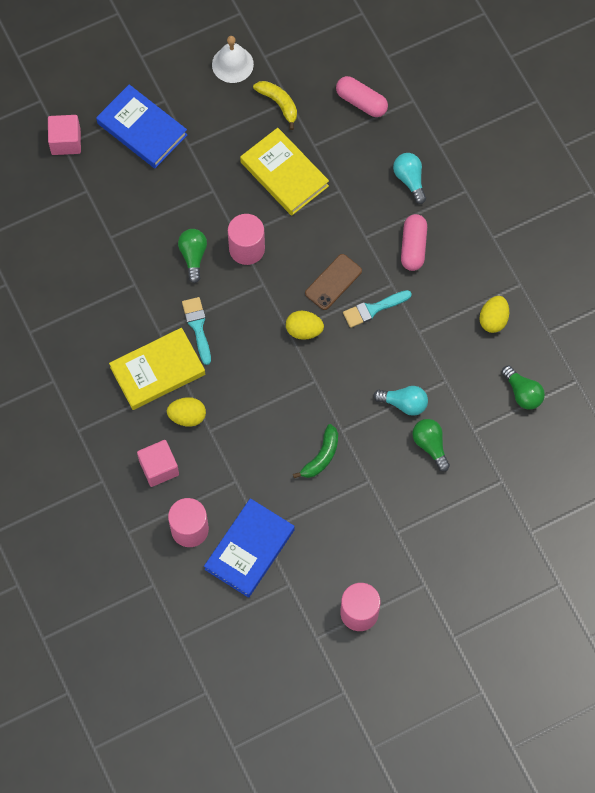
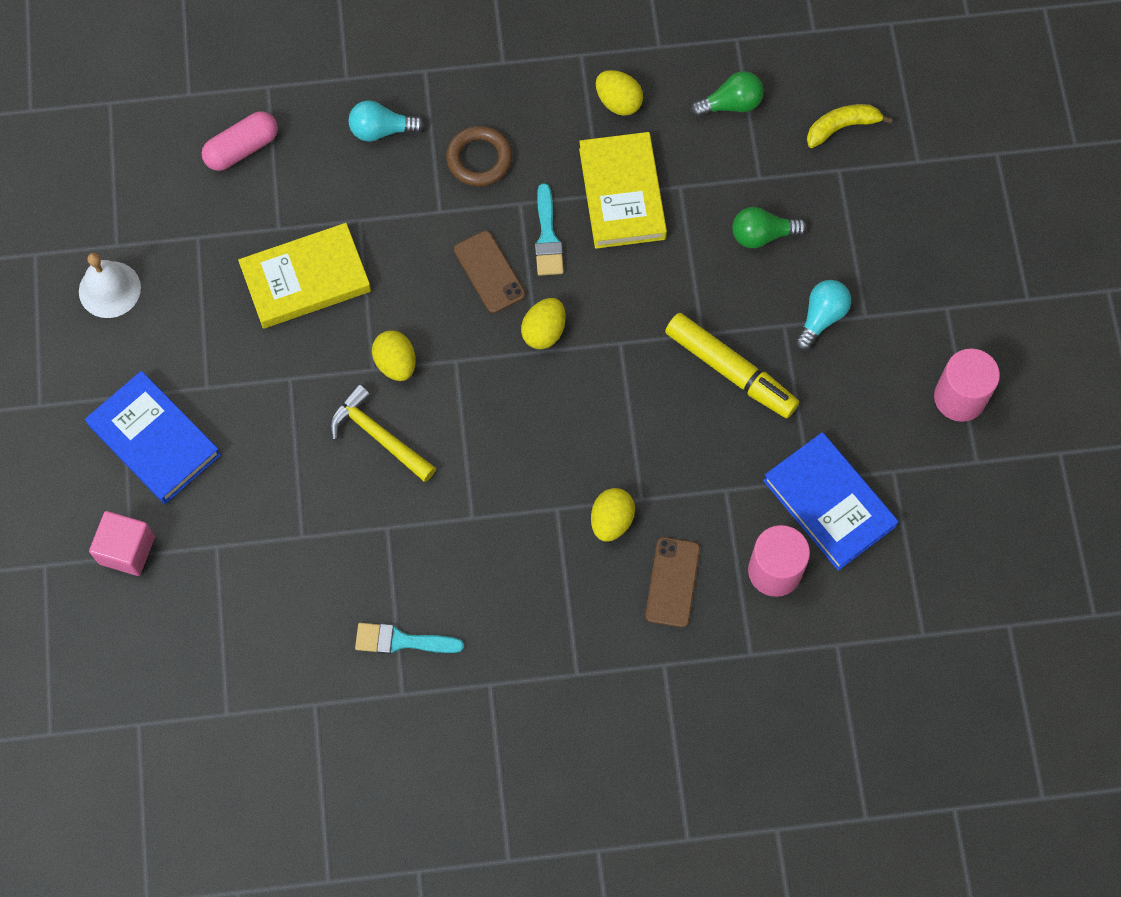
camera: 70 degrees left, 0 degrees up
(142, 129) = (154, 440): blue book -> blue book turned 75 degrees clockwise
(157, 371) = (530, 538): yellow book -> yellow book (622, 194)
(159, 468) = (672, 582): pink cube -> brown phone
(193, 256) = (378, 436): green light bulb -> yellow hammer
(197, 327) = (485, 464): turquoise brush -> turquoise brush (402, 641)
(247, 248) = (396, 363): pink cylinder -> yellow egg
(279, 104) = (197, 251): yellow banana -> yellow banana (842, 127)
(321, 456) = (730, 371): green banana -> yellow marker
(404, 403) = (693, 246): turquoise light bulb -> turquoise light bulb (821, 317)
(413, 247) = (479, 159): pink capsule -> brown ring

